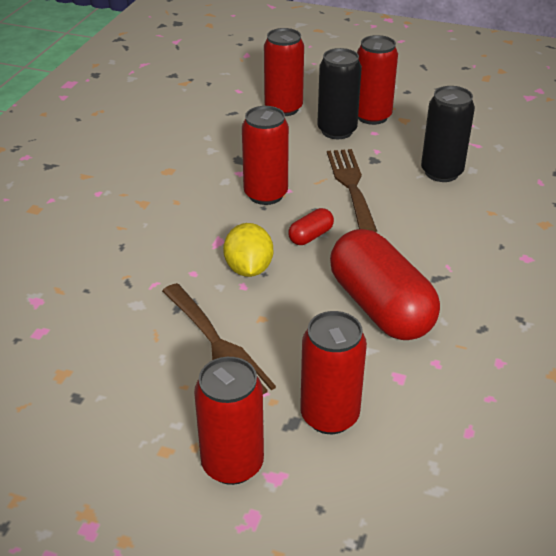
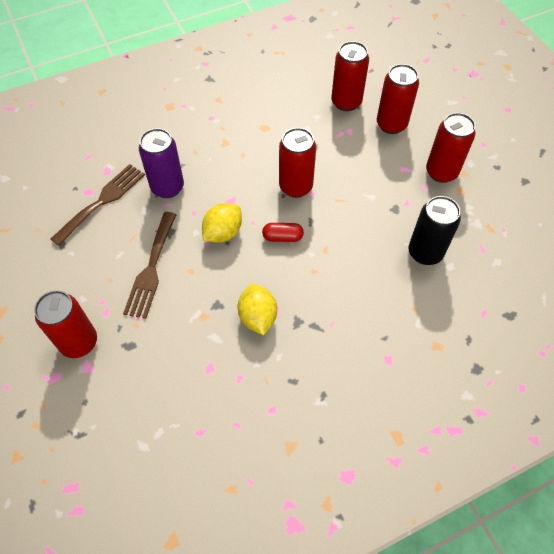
camera: 45 degrees right, 20 degrees up
(133, 271) = (167, 187): none -> purple can
(329, 416) = (149, 358): red can -> red can (346, 102)
(337, 131) = (402, 168): black can -> none
(351, 186) = (353, 218): brown fork -> brown fork (102, 201)
(380, 307) = (257, 317): red capsule -> yellow lemon

